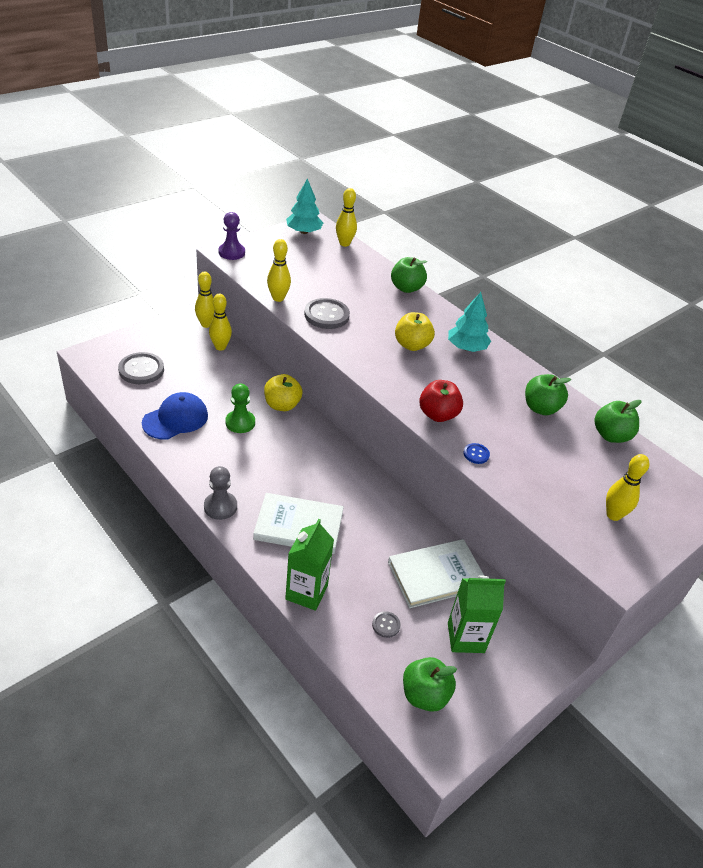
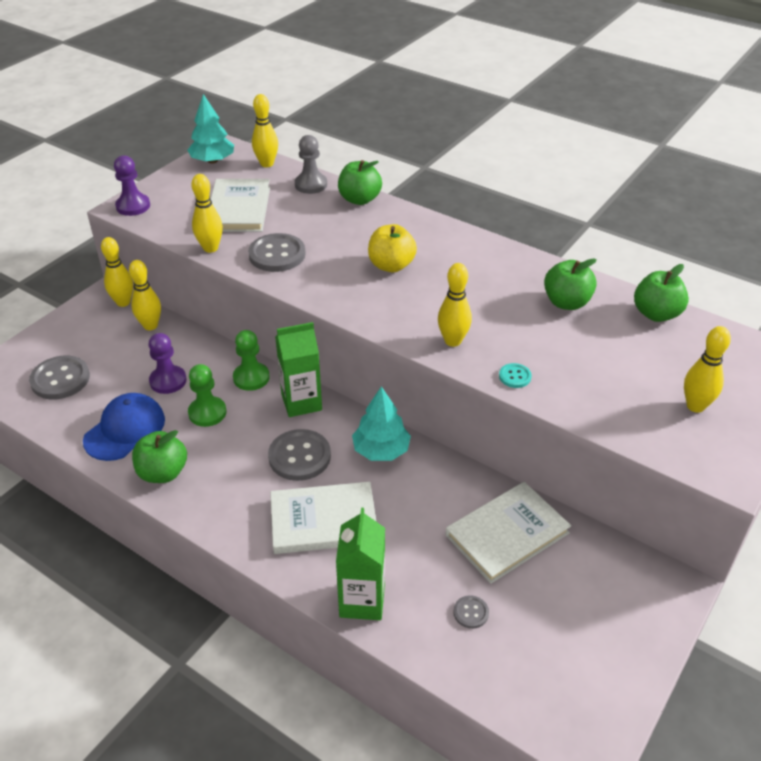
camera: 10 degrees left, 0 degrees up
(219, 391) = (168, 381): none -> purple pawn
(220, 506) = (219, 524): grey pawn -> grey pawn (311, 185)
(282, 405) = (251, 378): yellow apple -> green pawn
(297, 473) = (299, 456): none -> grey button
(310, 273) = (238, 209): none -> white book
(424, 695) = (547, 685): green apple -> green apple (163, 473)
(438, 415) = (453, 341): red apple -> yellow bowling pin
(465, 637) = (568, 599): green carton -> green carton (301, 402)
(466, 347) = (455, 253): turquoise tree -> turquoise tree (381, 450)
(476, 454) = (515, 376): blue button -> turquoise button

